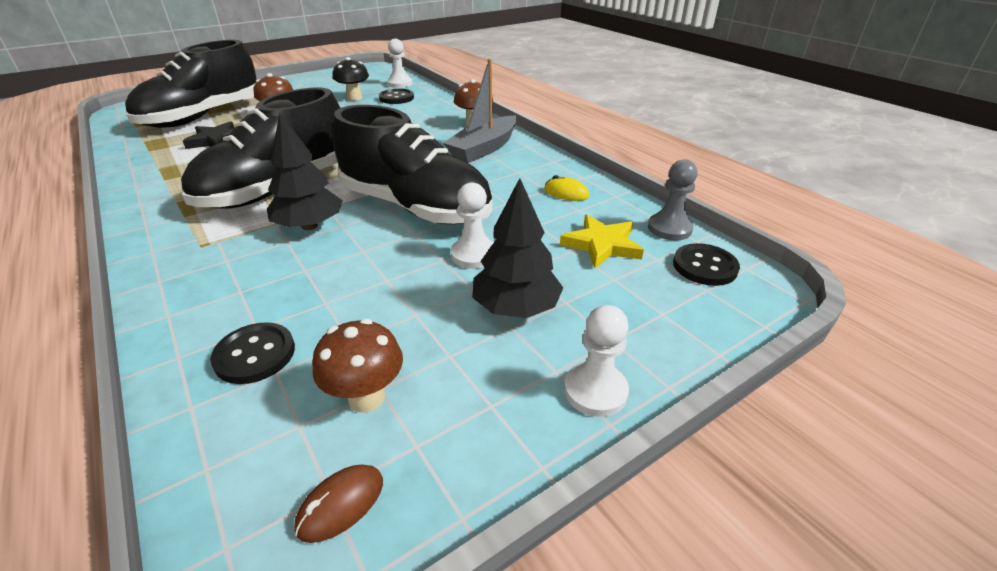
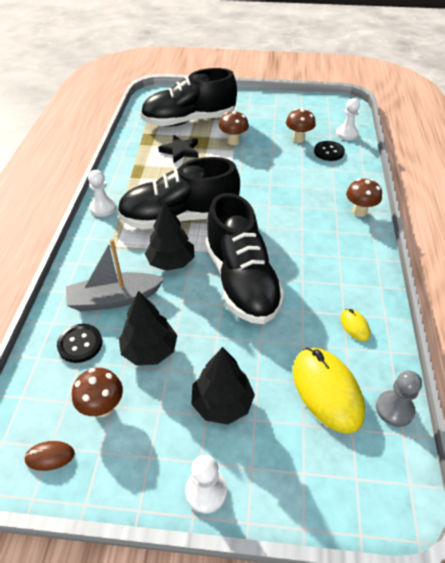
camera: 40 degrees right, 10 degrees up
(354, 98) = (298, 139): black mushroom -> brown mushroom
(371, 309) = (150, 350): none -> black tree
(474, 255) = (238, 345): white pawn -> white pawn (103, 208)
(484, 149) = (340, 245): grey boat -> grey boat (114, 299)
(602, 245) = (327, 391): yellow star -> yellow mouse
(704, 266) = (379, 459): black button -> none

